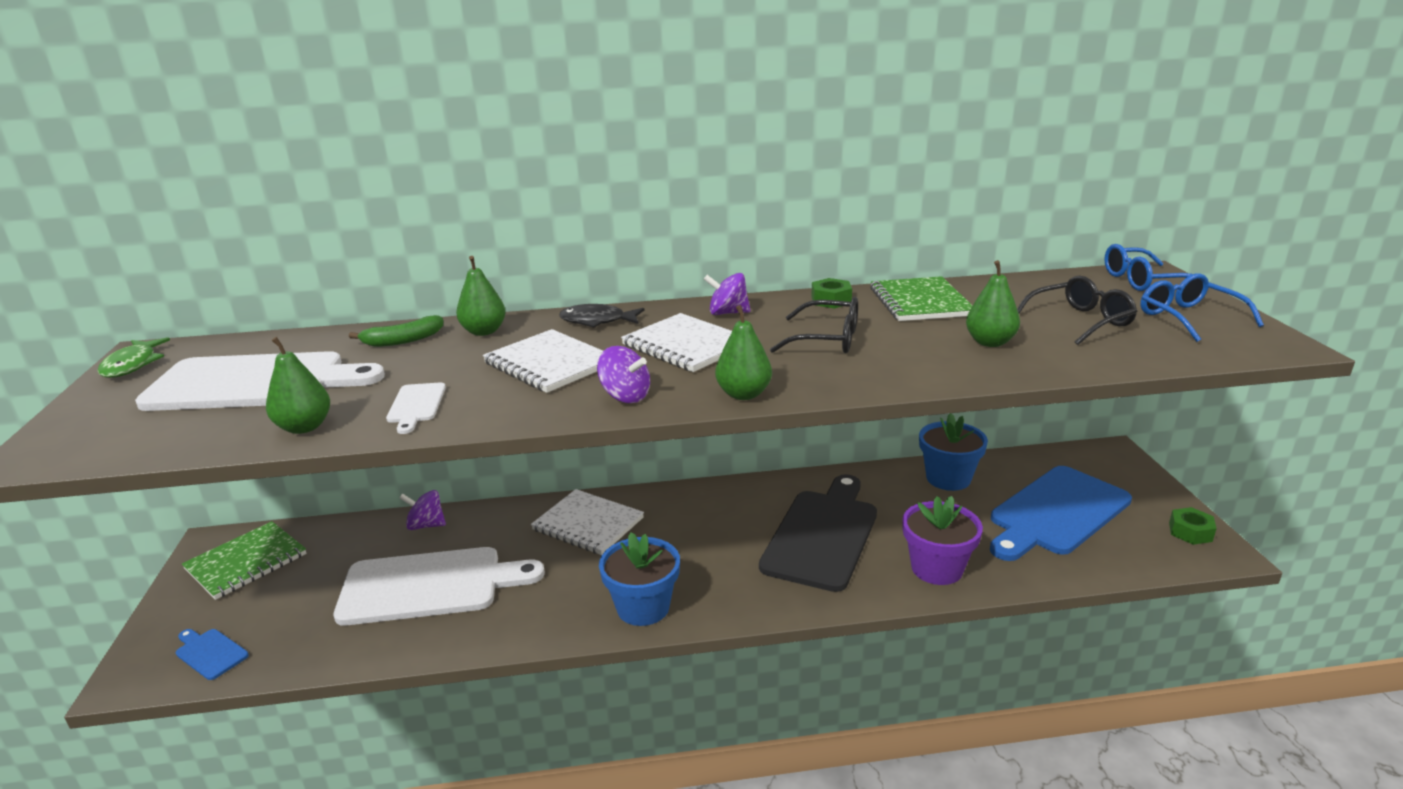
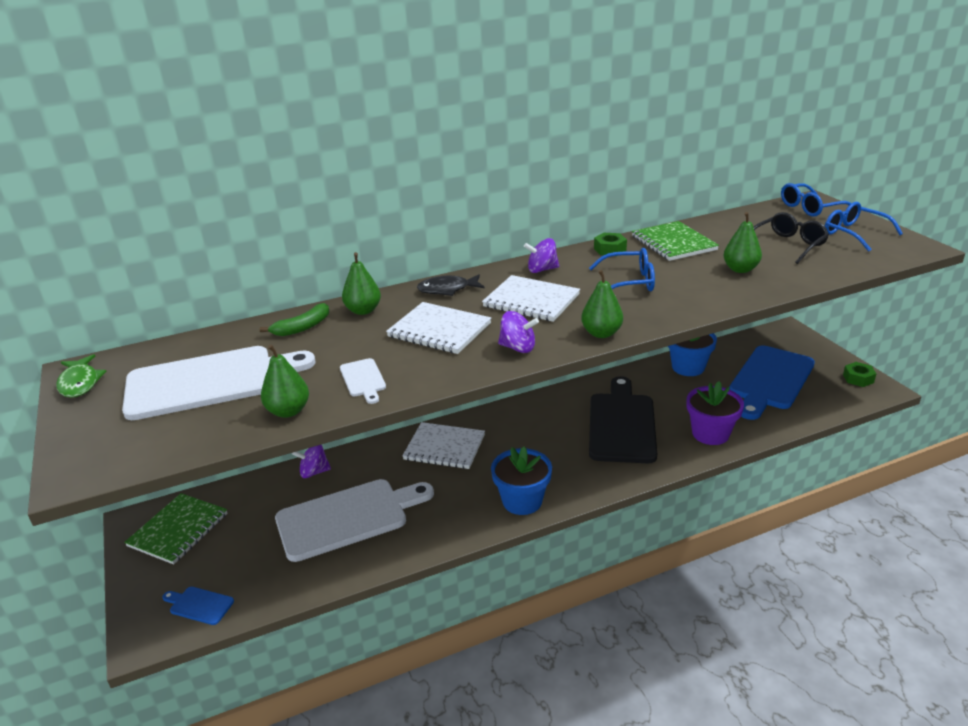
camera: 15 degrees left, 5 degrees up
(827, 339) = (629, 282): black glasses -> blue glasses

